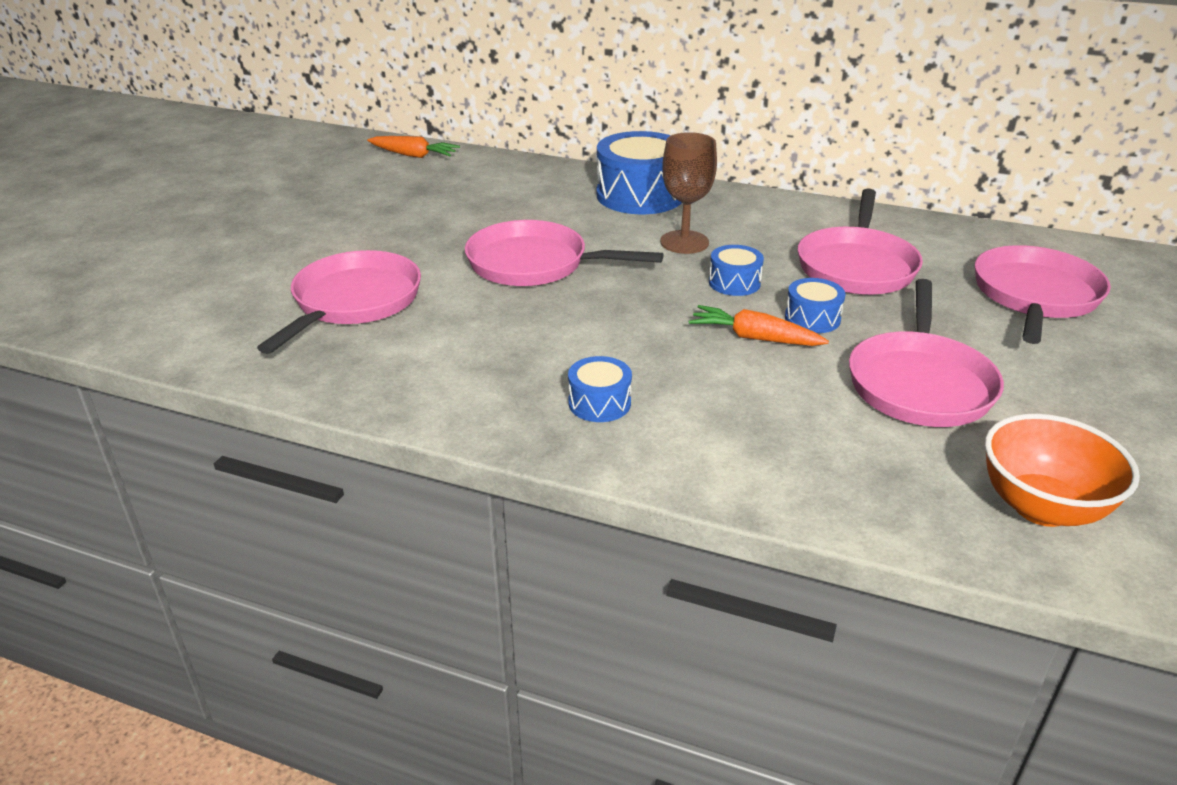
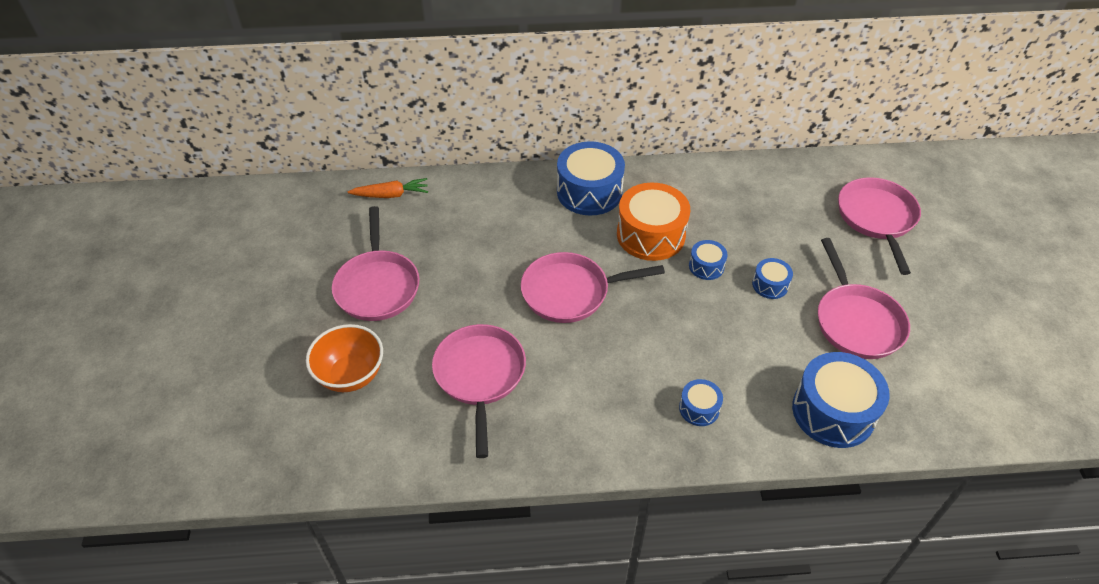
camera: 25 degrees left, 15 degrees up
(684, 242) = (650, 235): brown goblet -> orange drum
(754, 338) = (748, 315): orange carrot -> none
(802, 463) = (833, 412): none -> blue drum
(857, 266) = (767, 223): pink pan -> pink pan (377, 286)
(1041, 507) = (958, 396): orange bowl -> orange bowl (351, 375)

